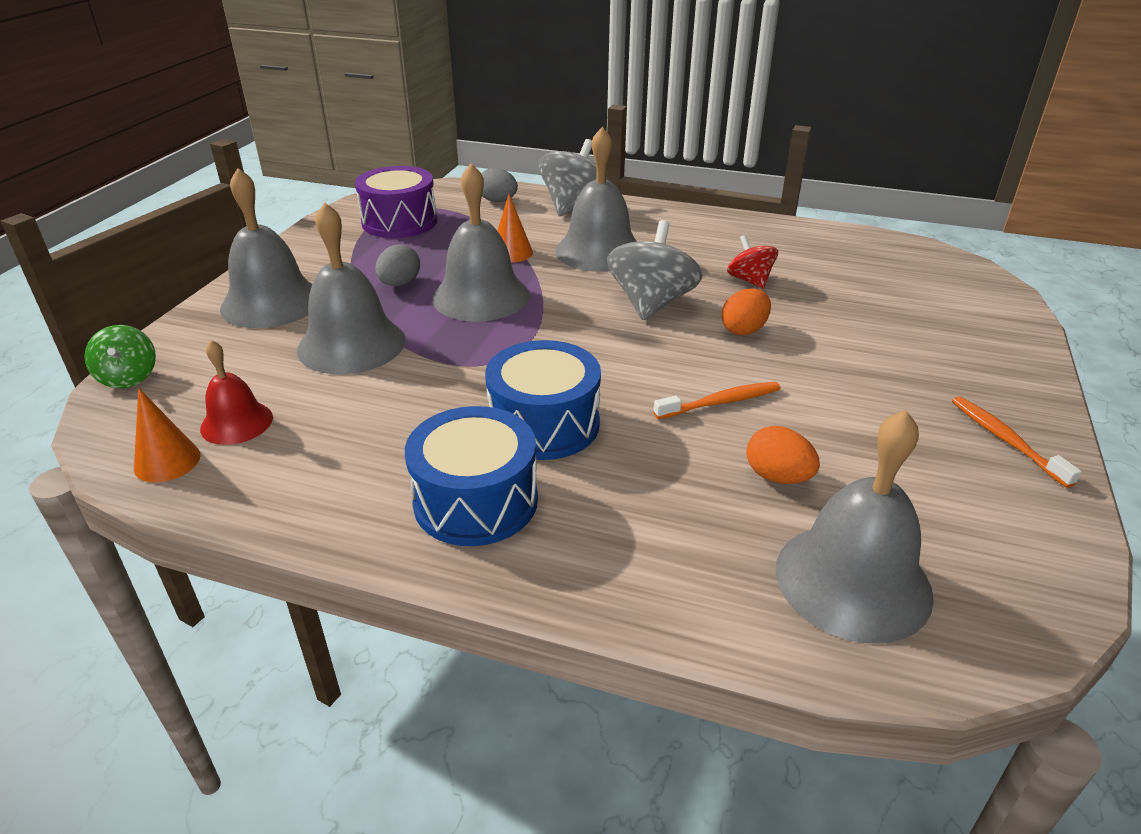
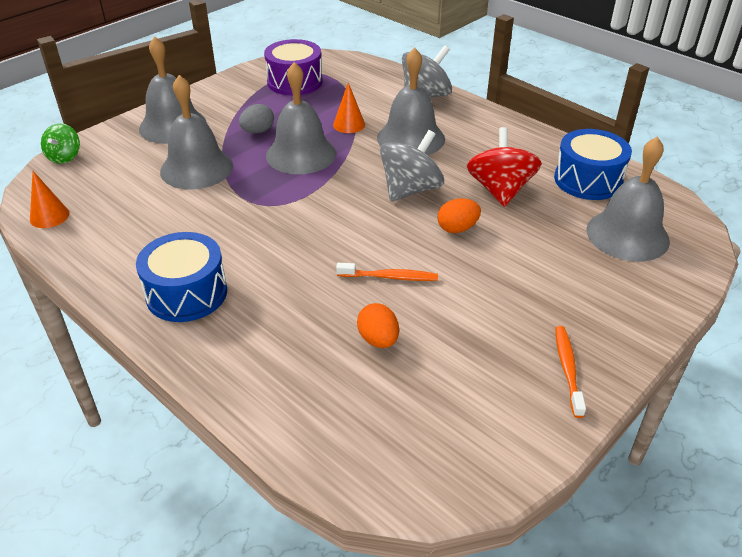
camera: 25 degrees right, 5 degrees up
(236, 422) = (99, 203): red bell -> none
(498, 201) = (375, 79): grey egg -> none
(544, 424) = (265, 257): blue drum -> blue drum (588, 180)
(750, 280) = (500, 190): red spinning top -> red spinning top, size x1.71
(852, 580) = (361, 421): grey bell -> grey bell (627, 235)

